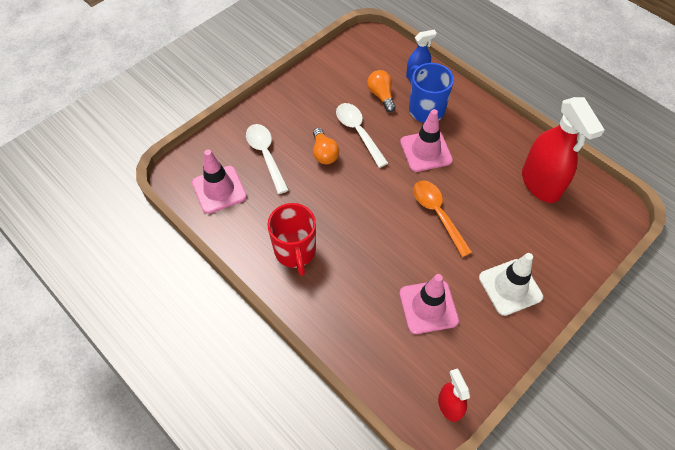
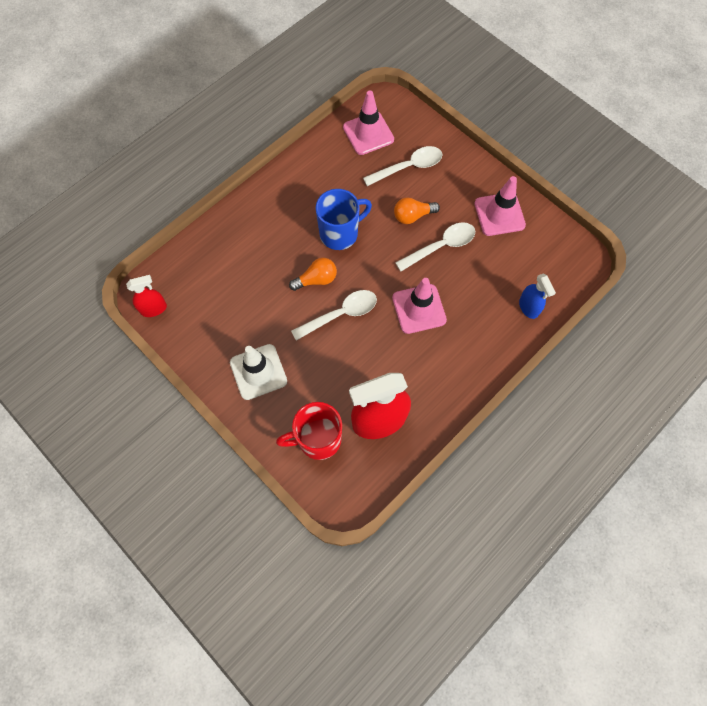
camera: 90 degrees right, 10 degrees up
(295, 251) = (302, 195): red mug -> red mug (318, 439)
(381, 95) = (493, 269): orange light bulb -> orange light bulb (316, 279)
(425, 109) = (477, 313): blue mug -> blue mug (340, 233)
(428, 307) = (243, 299): pink traffic cone -> pink traffic cone (499, 214)
(437, 214) = (341, 314): orange spoon -> white spoon

